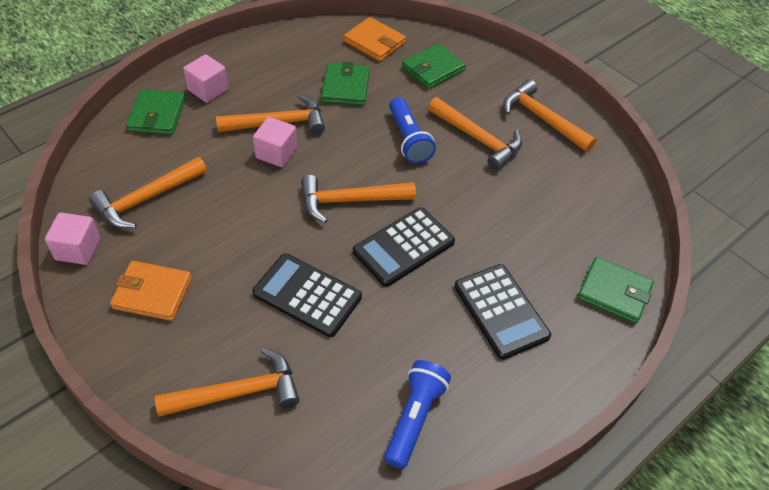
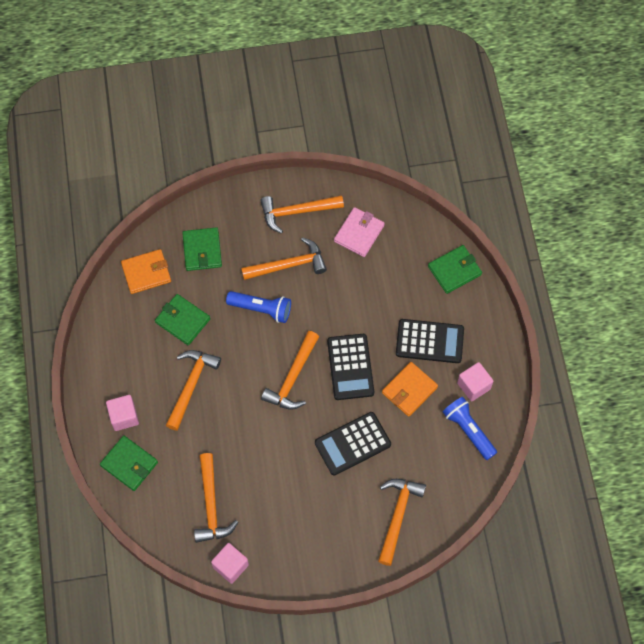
camera: 55 degrees left, 15 degrees up
(152, 293) = (296, 534): orange wallet -> orange wallet (409, 390)
(276, 153) = (220, 401): pink cube -> pink cube (473, 386)
(570, 180) = (359, 233): none -> pink wallet

